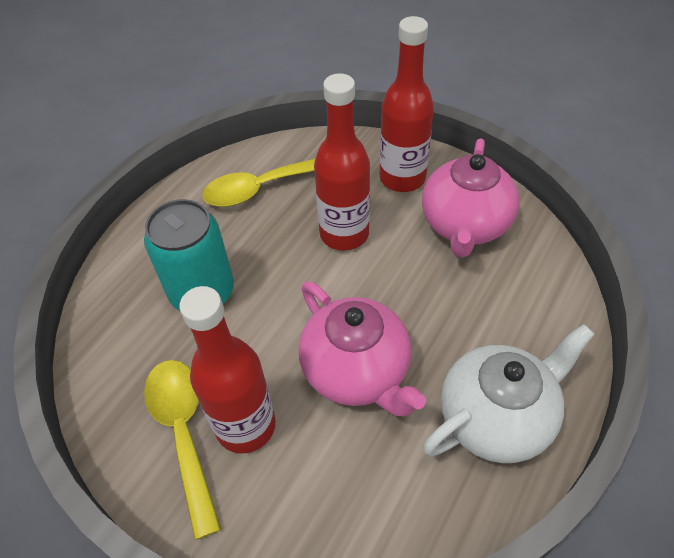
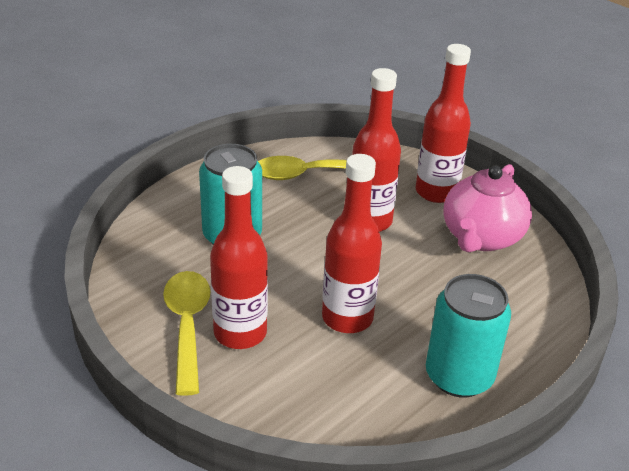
camera: 10 degrees right, 15 degrees down
(357, 371) = (347, 318): pink teapot -> red bottle
(496, 417) = (459, 376): white teapot -> turquoise can

